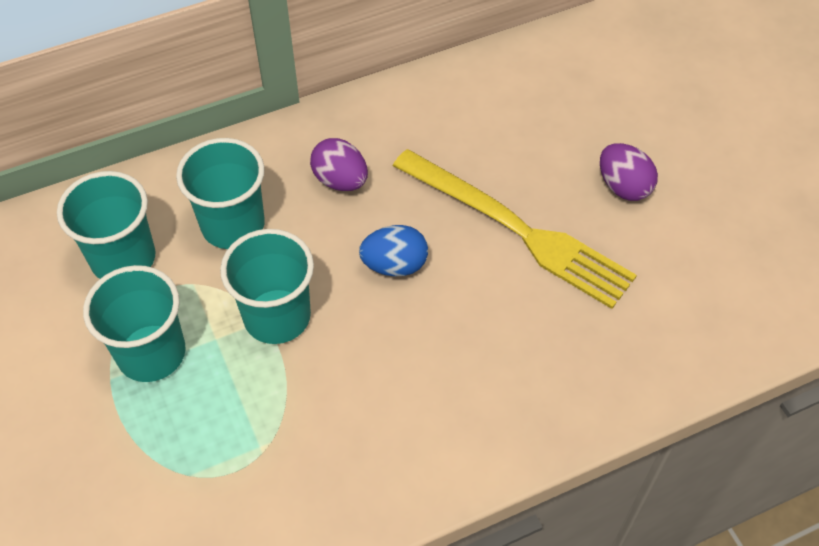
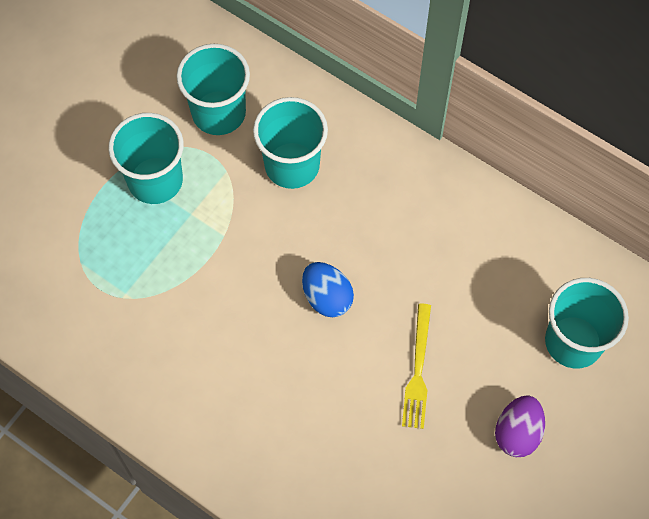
camera: 60 degrees right, 10 degrees up
(277, 316) = (232, 243): turquoise cup -> turquoise cup (573, 342)
(340, 180) = (381, 214): purple egg -> none
(517, 230) = (418, 370): yellow fork -> yellow fork, size x0.52

